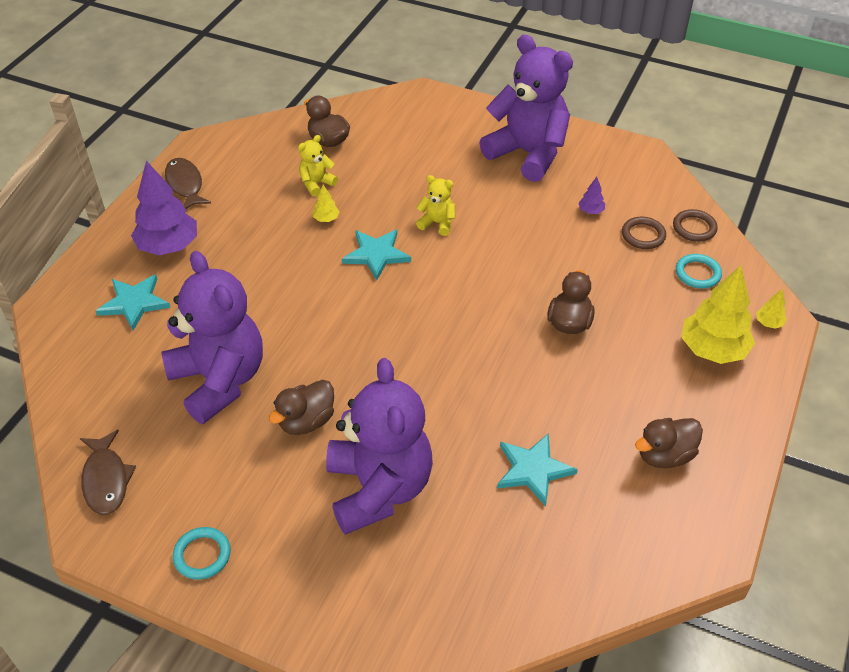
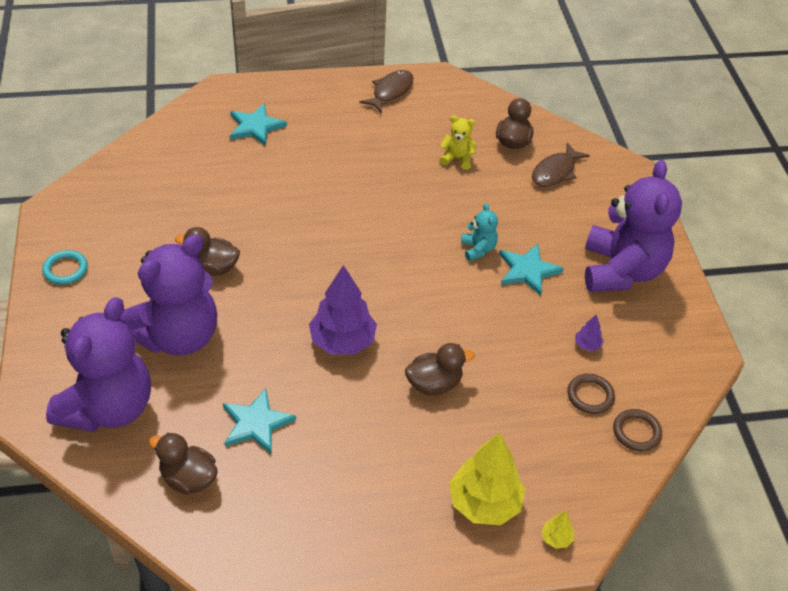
camera: 55 degrees right, 0 degrees up
(106, 480) = (97, 193): brown fish -> brown fish (555, 172)
(168, 246) = (322, 115): purple tree -> purple tree (343, 341)
(219, 380) = (217, 204): purple teddy bear -> purple teddy bear (108, 408)
(326, 219) = (423, 182): yellow tree -> none
(376, 254) = (410, 229): turquoise star -> turquoise star (528, 270)
(437, 223) = (478, 249): yellow teddy bear -> turquoise teddy bear
(664, 455) = (332, 510): brown duck -> brown duck (188, 479)
(697, 273) = (575, 457): turquoise ring -> none

